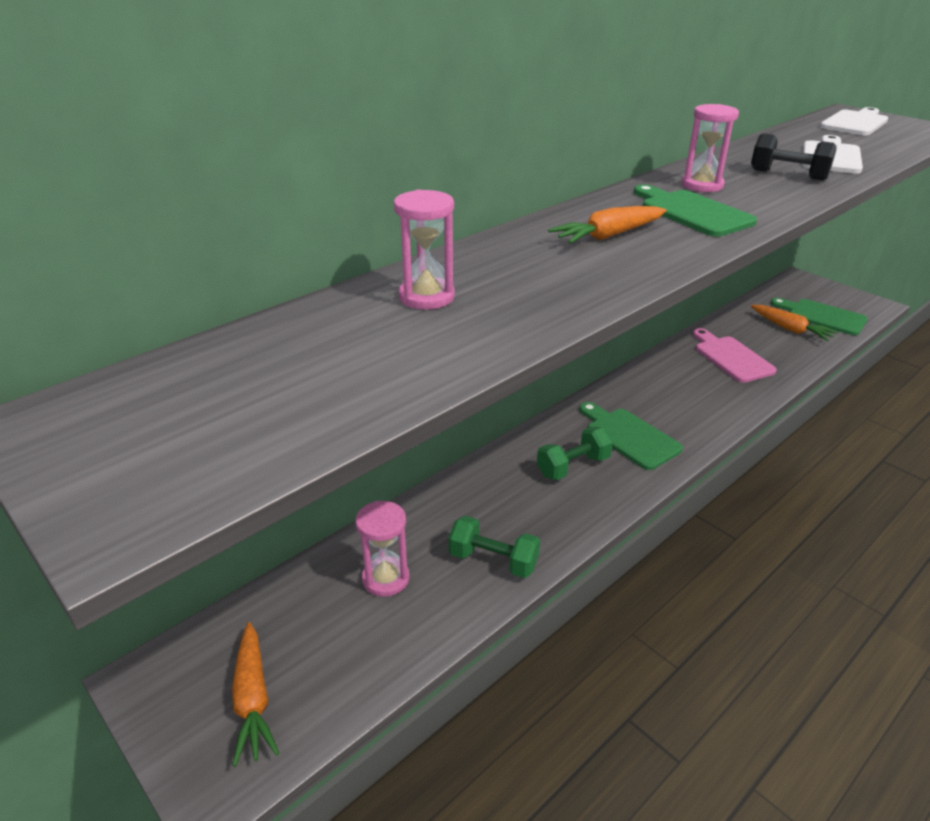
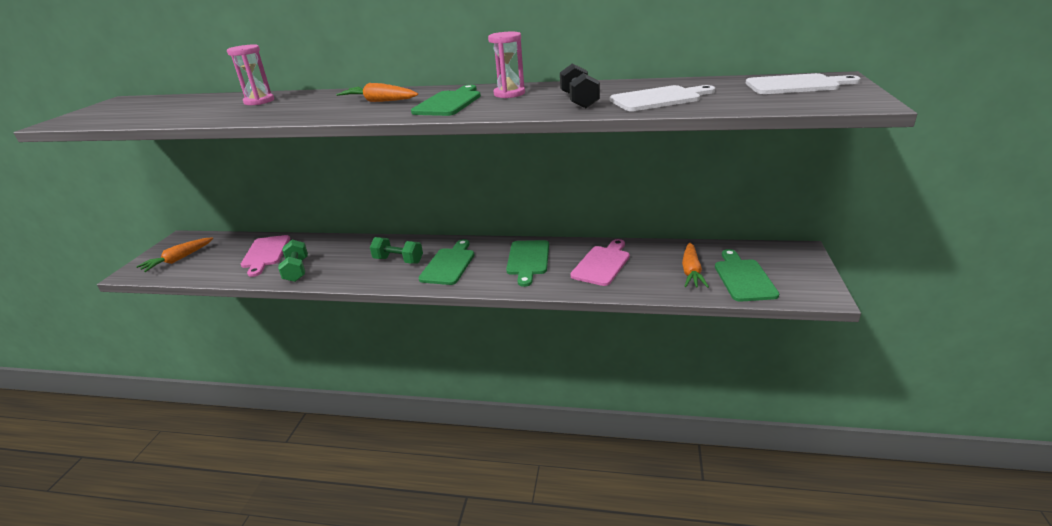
camera: 55 degrees right, 5 degrees down
(385, 578) = (265, 253): pink hourglass -> pink cutting board
(676, 388) = (528, 260): none -> green cutting board

